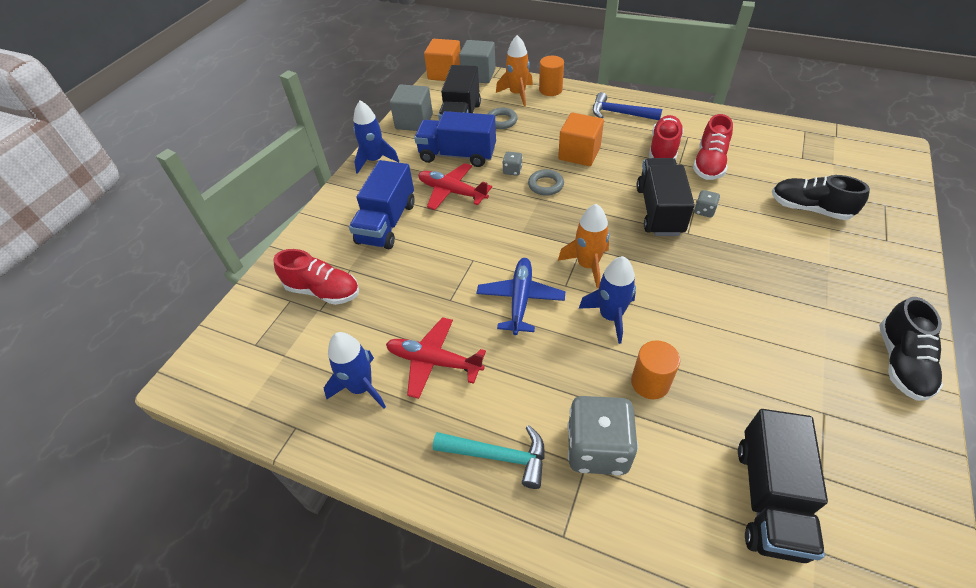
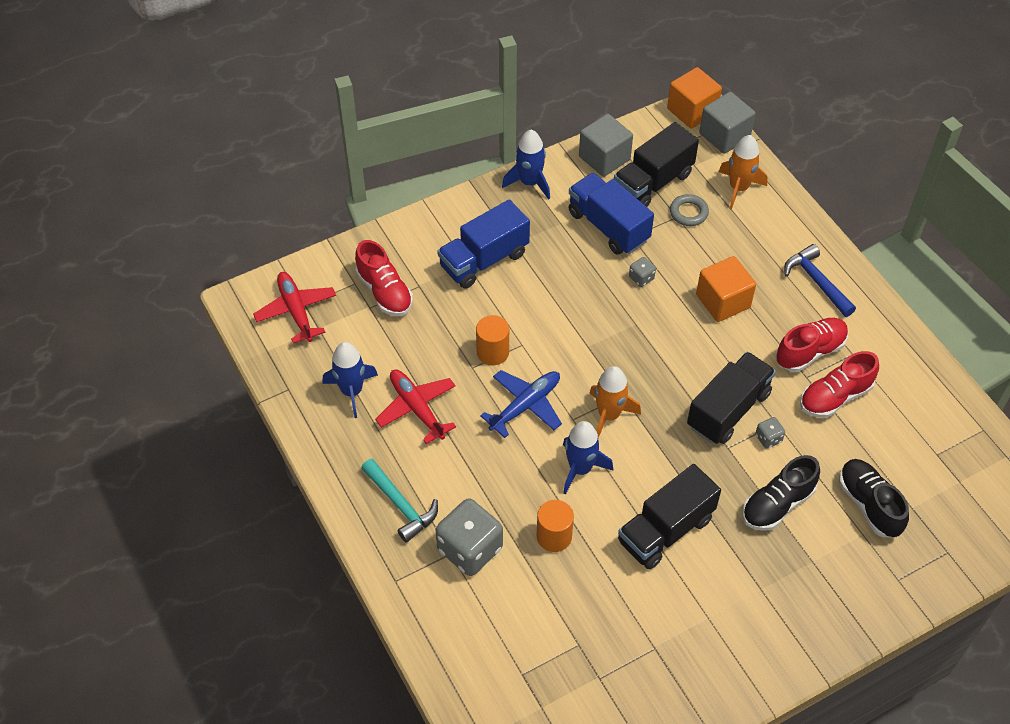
camera: 35 degrees right, 5 degrees up
(452, 192) = (566, 265): red plane -> red plane (296, 311)
(545, 185) = (655, 314): grey ring -> none
(550, 90) = (778, 204): orange cylinder -> orange cylinder (492, 352)
(769, 498) = (548, 661): black truck -> black truck (665, 530)
(901, 362) = (762, 664): black shoe -> black shoe (777, 504)

